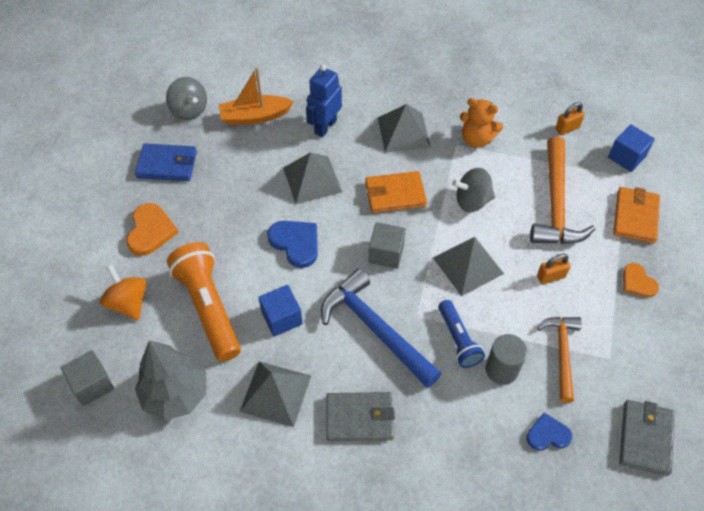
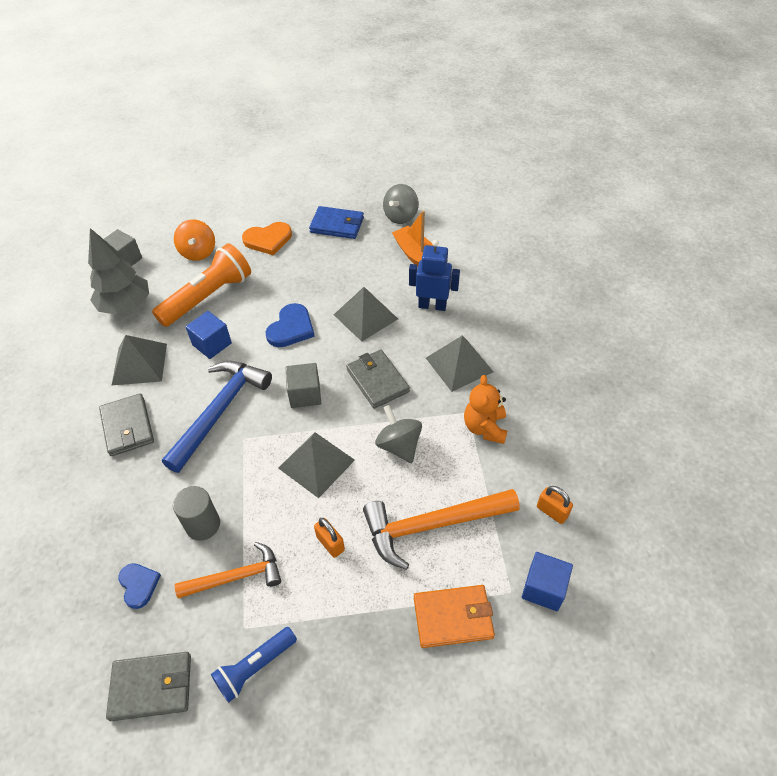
camera: 70 degrees right, 5 degrees down
(128, 303) = (198, 252): orange spinning top -> orange spinning top turned 135 degrees clockwise
(167, 164) = (337, 225): blue wallet -> blue wallet turned 60 degrees counterclockwise
(395, 194) = (377, 381): orange wallet -> grey wallet
(458, 339) = (227, 479): blue flashlight -> blue flashlight (255, 667)
(637, 282) = (356, 639): orange heart -> none

